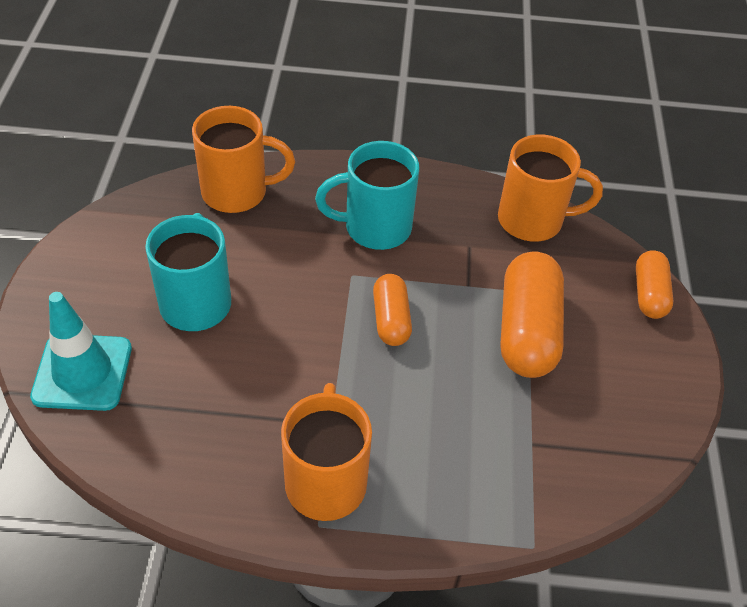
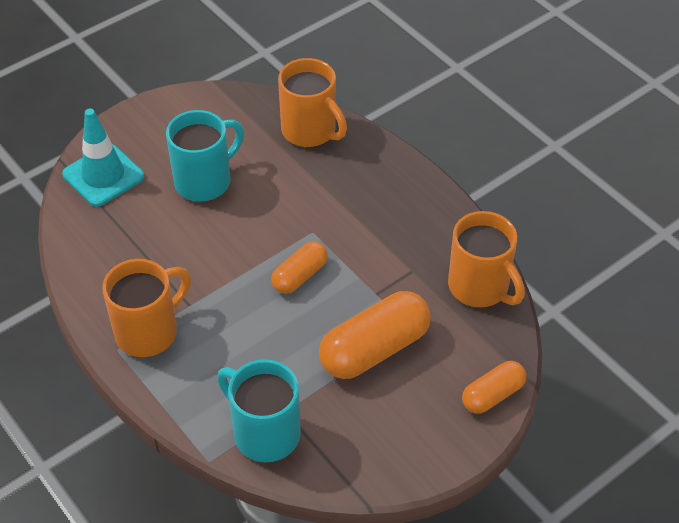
camera: 50 degrees right, 0 degrees up
(375, 228) = (366, 214): turquoise mug -> turquoise mug (264, 433)

